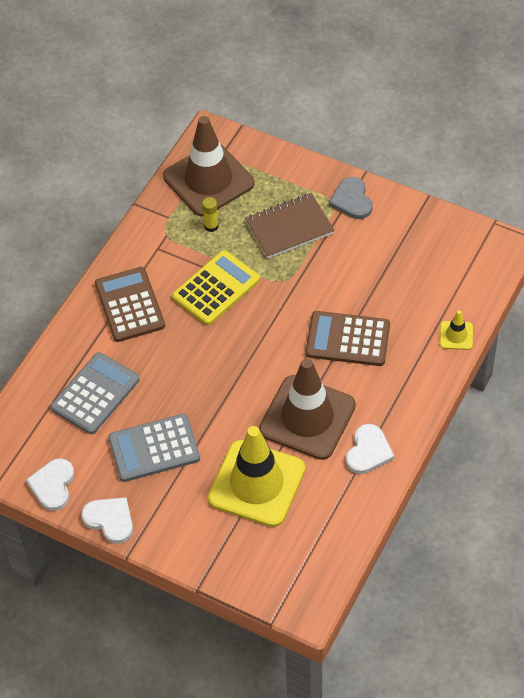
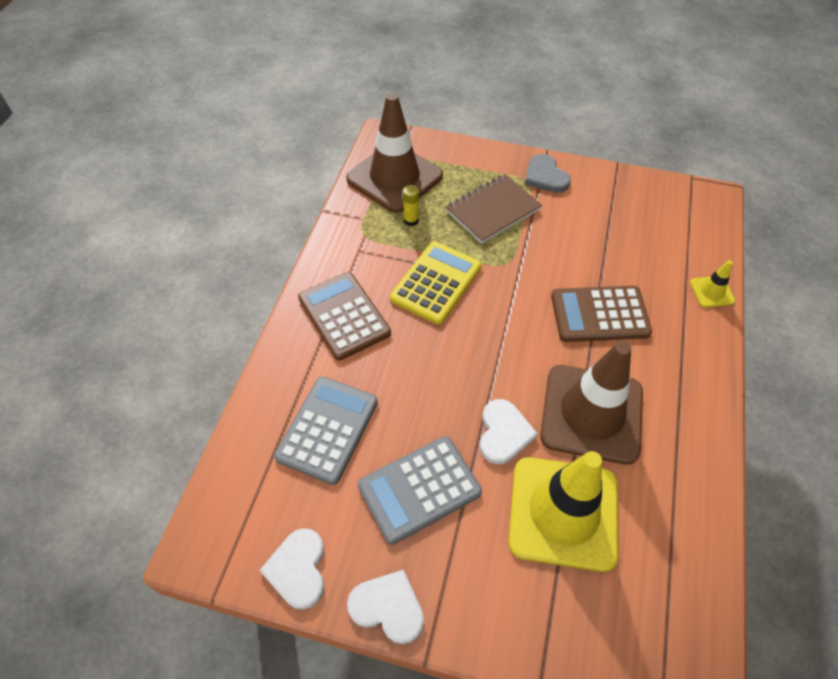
camera: 15 degrees left, 0 degrees up
(368, 451) = (679, 443): white heart -> white heart (504, 433)

